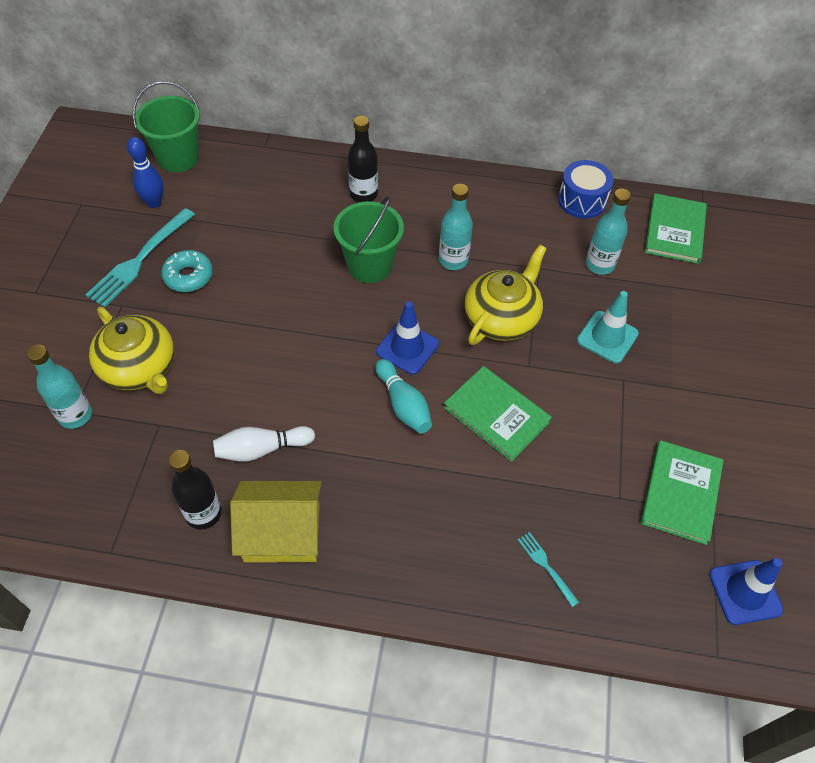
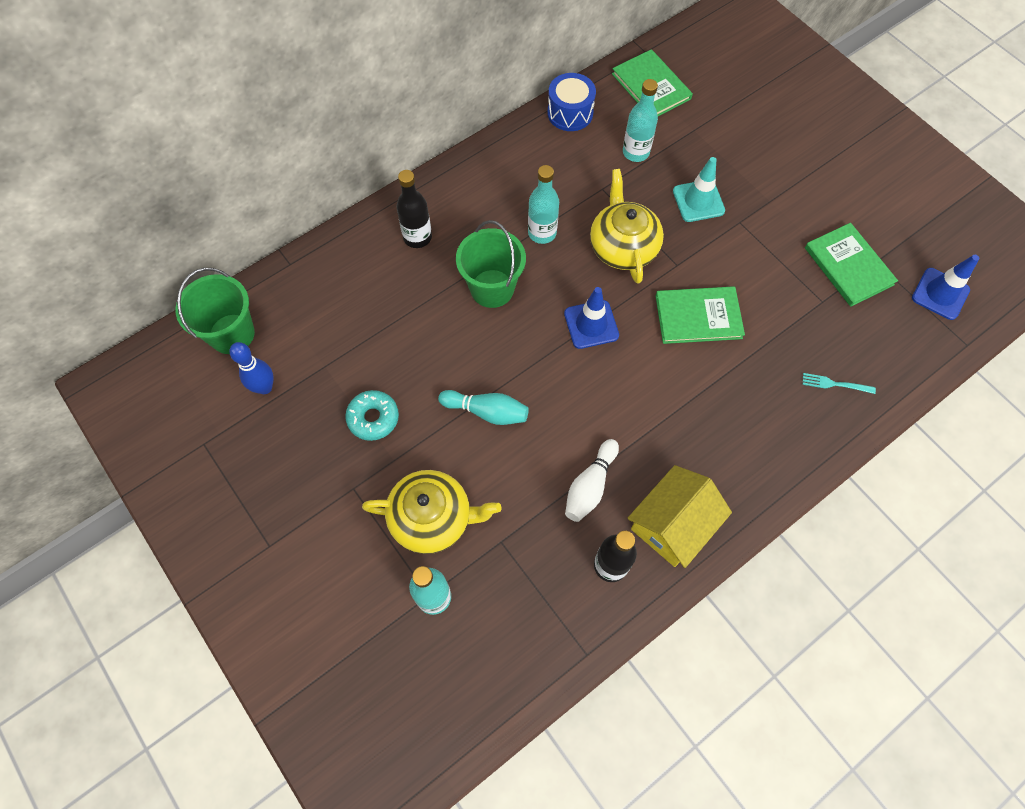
camera: 45 degrees left, 10 degrees up
(140, 260) = (317, 441): turquoise fork -> none
(403, 404) = (637, 365): turquoise bowling pin -> turquoise bowling pin (487, 411)

